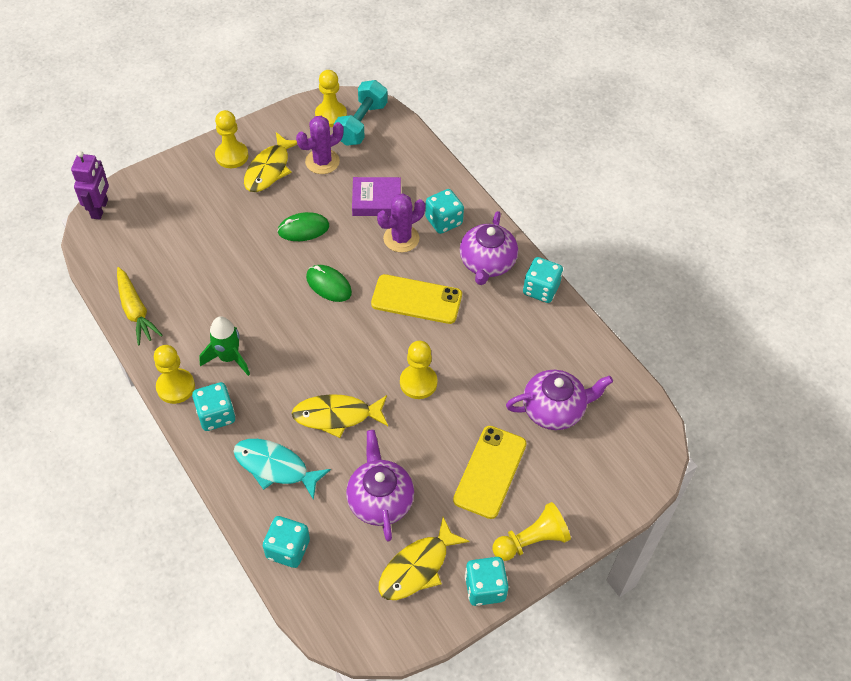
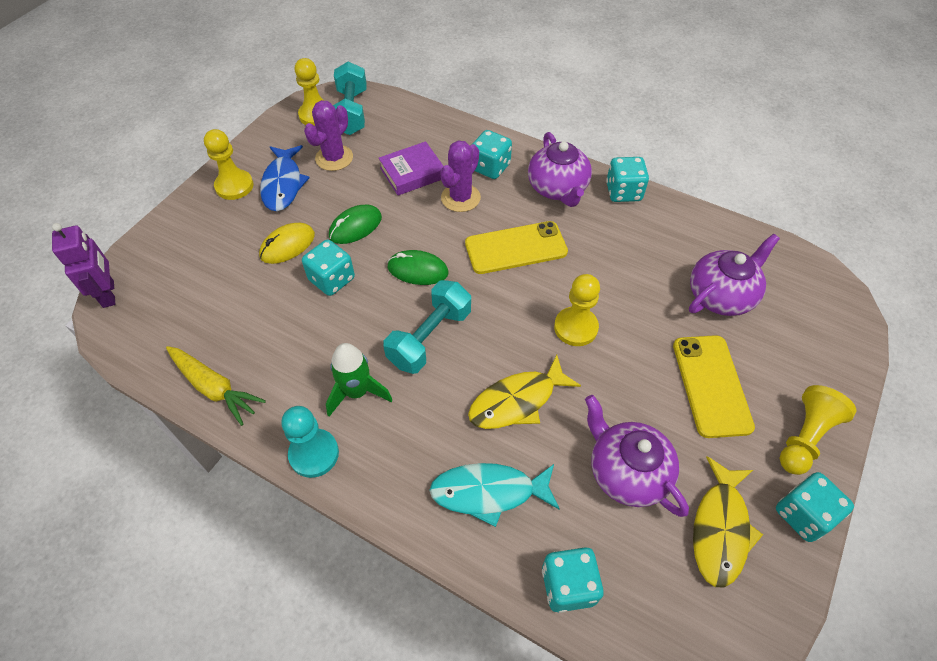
camera: 25 degrees left, 0 degrees up
(175, 387) = (314, 454): yellow pawn -> turquoise pawn
(216, 415) = (382, 464): turquoise dice -> turquoise dice (332, 279)
(244, 223) = (287, 245): none -> yellow mouse
(269, 169) = (283, 184): yellow fish -> blue fish
(304, 341) = (430, 338): none -> turquoise dumbbell

